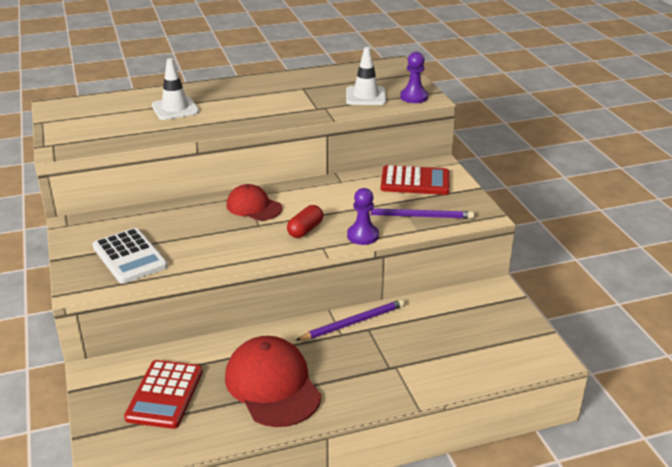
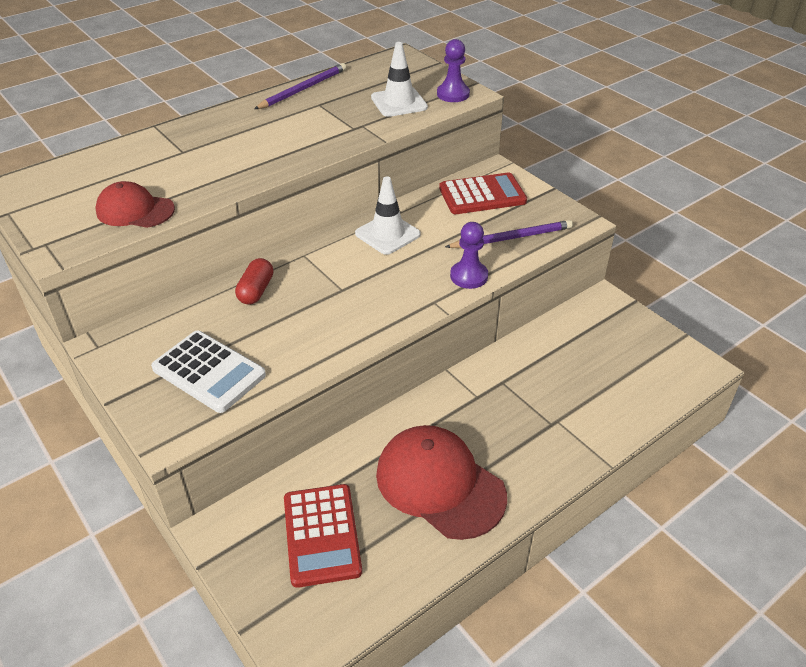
camera: 20 degrees left, 10 degrees up
(175, 109) = (179, 160): white traffic cone -> white traffic cone (387, 234)
(253, 207) = (321, 267): red cap -> red cap (135, 210)
(305, 230) = (400, 284): red capsule -> red capsule (256, 291)
(353, 322) = (482, 378): purple pencil -> purple pencil (303, 89)

